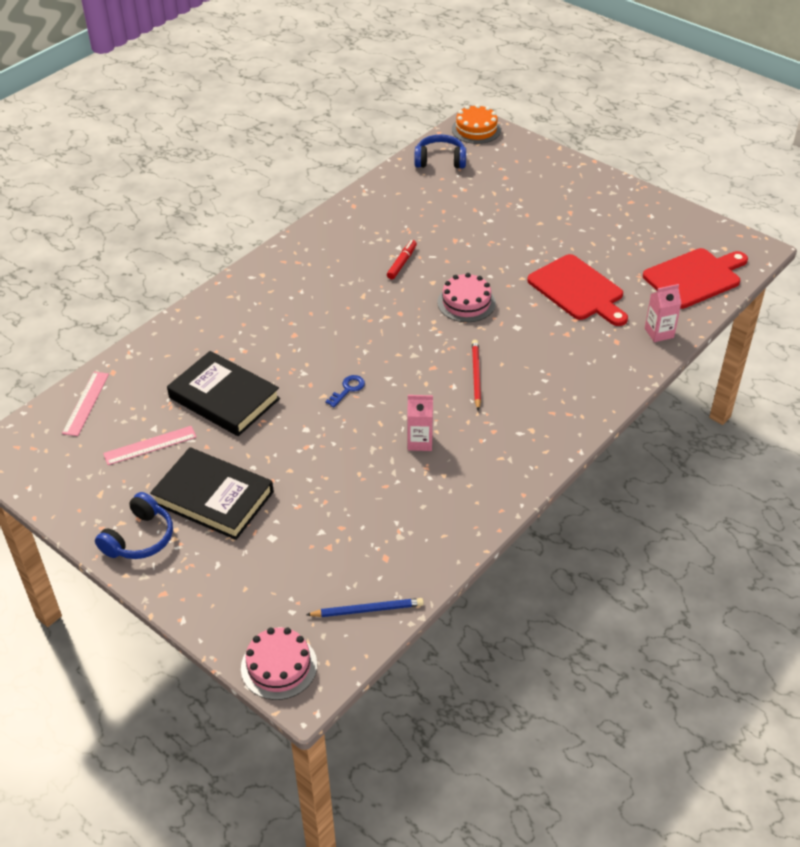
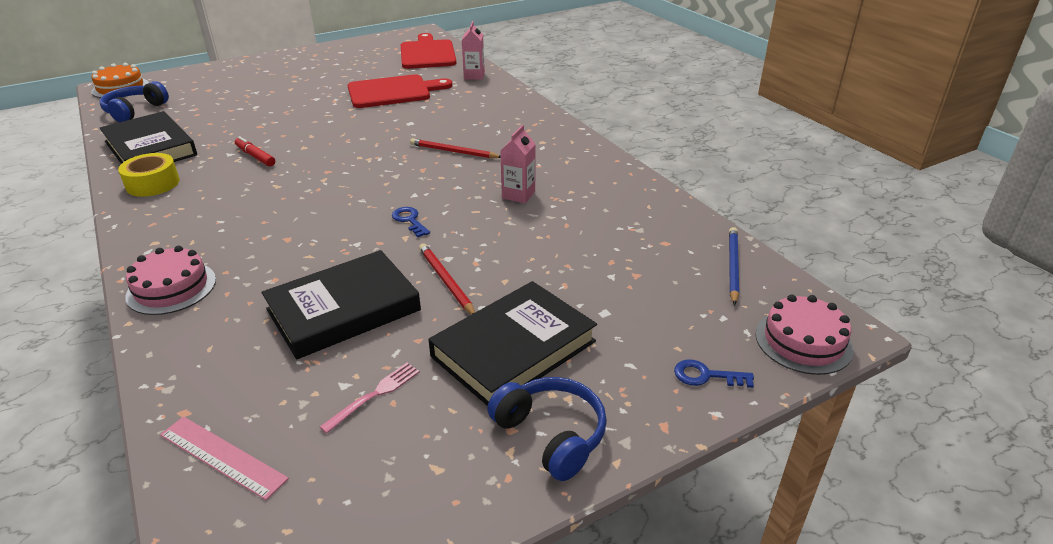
camera: 70 degrees left, 10 degrees down
(150, 445) = (375, 394): pink ruler -> pink fork
(219, 609) = (706, 376): none -> blue key
(276, 438) = (446, 281): none -> red pencil
(334, 233) = (153, 184): none -> yellow tape
(384, 203) = (150, 148): none -> black book
(466, 303) = (352, 137): pink cake -> pink cake (171, 288)

